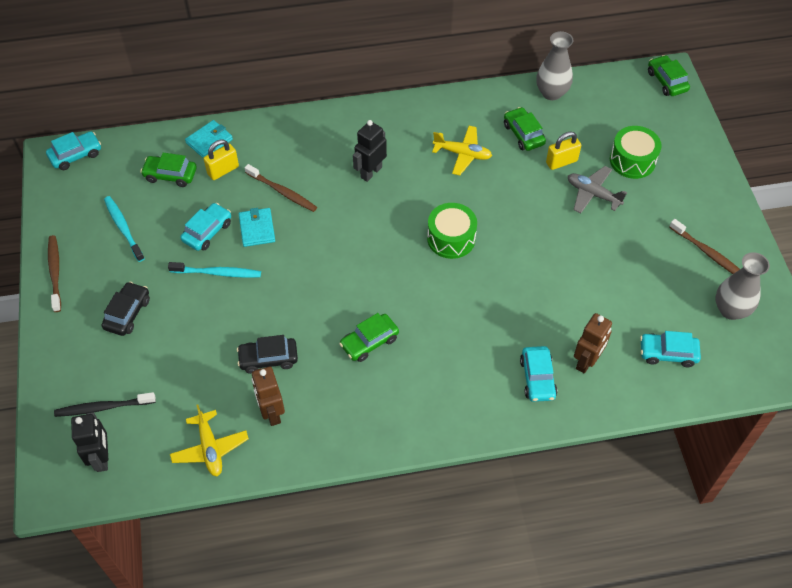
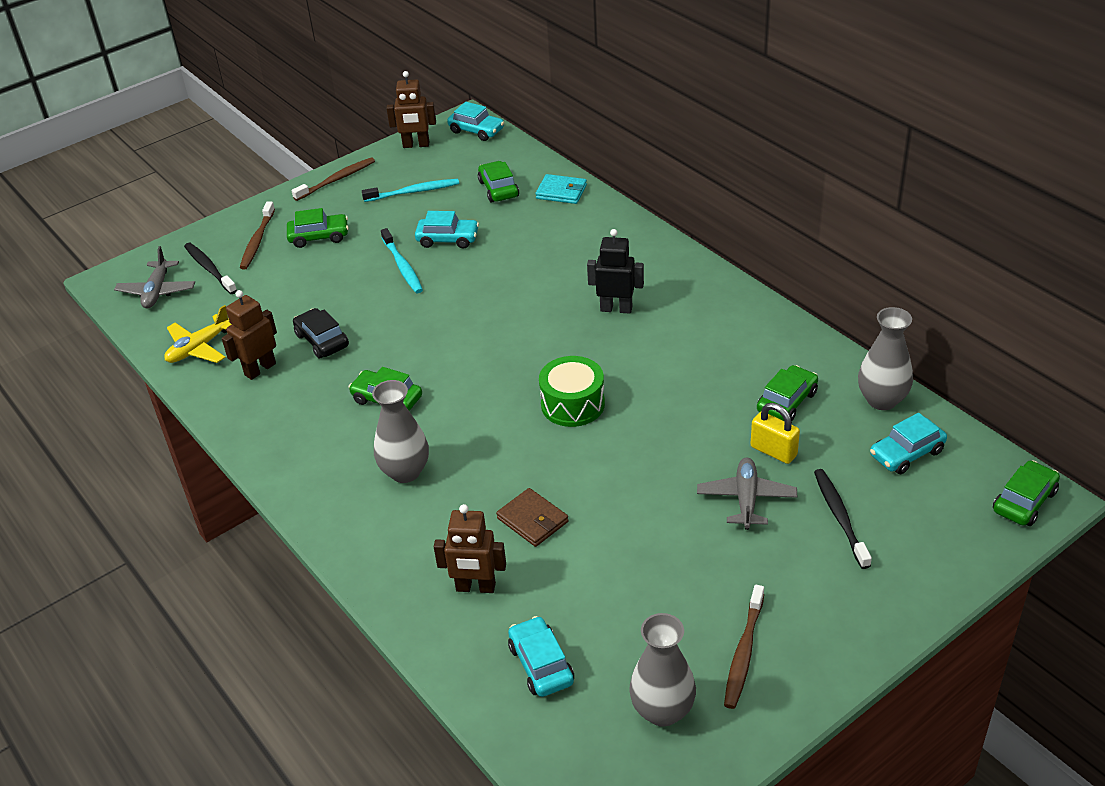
camera: 65 degrees right, 15 degrees down
(57, 201) = (416, 145): none -> brown robot
(102, 458) = (157, 291): black robot -> grey plane
(123, 228) = (414, 192): turquoise toothbrush -> turquoise toothbrush turned 45 degrees clockwise
(127, 313) = (319, 237): black car -> green car
(223, 170) = (532, 215): yellow padlock -> none
(257, 229) = (475, 267): turquoise wallet -> none
(282, 192) = (536, 262): brown toothbrush -> brown toothbrush (257, 241)
(454, 359) = (405, 472): none -> grey vase
(462, 154) = (707, 365): yellow plane -> none
(537, 378) = (423, 551): turquoise car -> turquoise car (906, 453)
(545, 306) = (532, 520): none -> brown wallet
(632, 160) = (840, 517): green drum -> black toothbrush

